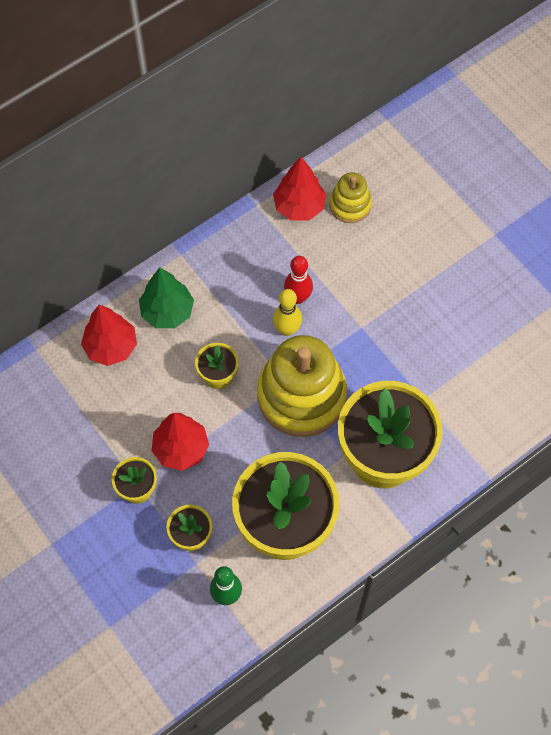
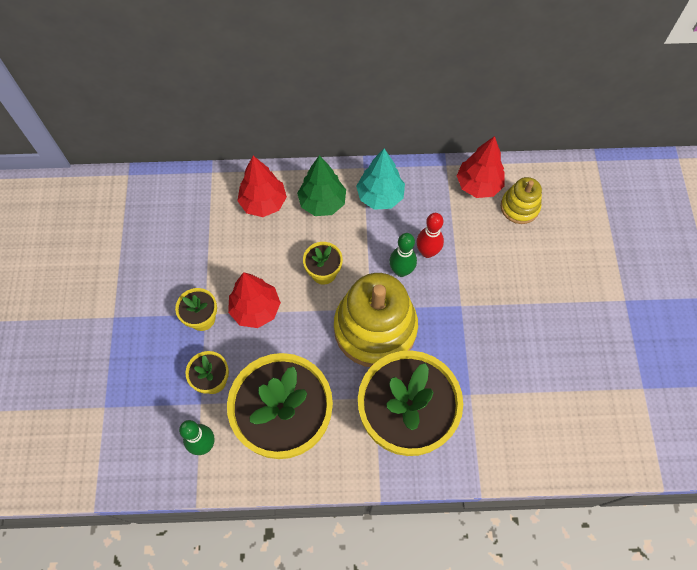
camera: 35 degrees right, 0 degrees up
(217, 272) = (380, 196): none -> turquoise tree
(287, 329) = (401, 271): yellow bowling pin -> green bowling pin

